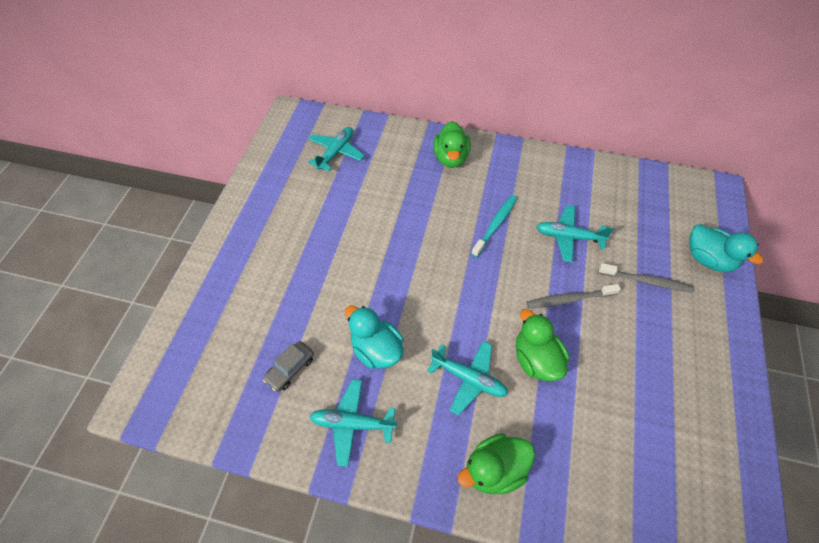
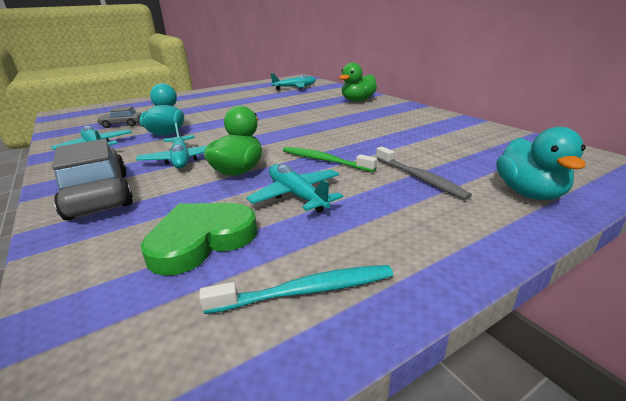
camera: 45 degrees right, 30 degrees down
(494, 469) = (98, 195): green duck -> grey car
(495, 225) = (336, 123): turquoise toothbrush -> turquoise toothbrush (306, 291)
(568, 237) = (384, 140): turquoise plane -> turquoise plane (297, 195)
(569, 299) = (324, 160): grey toothbrush -> green toothbrush
(626, 443) = (201, 240): none -> green heart

